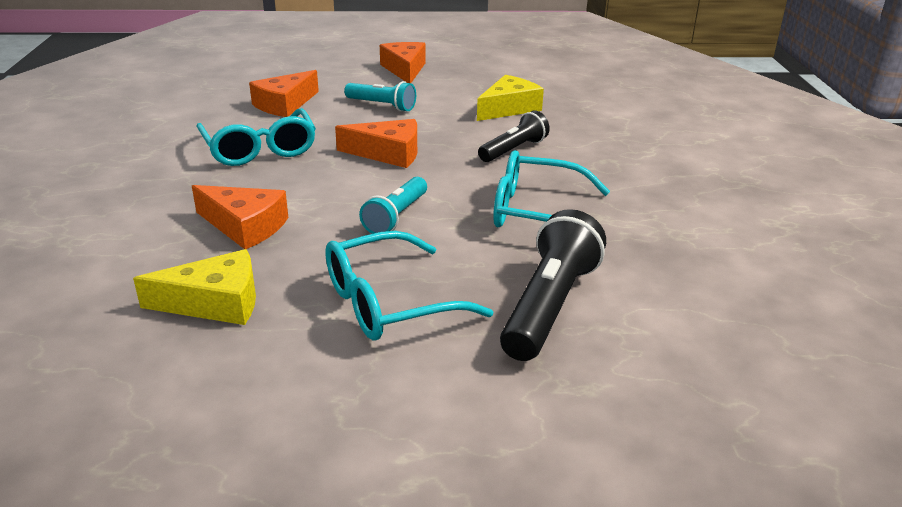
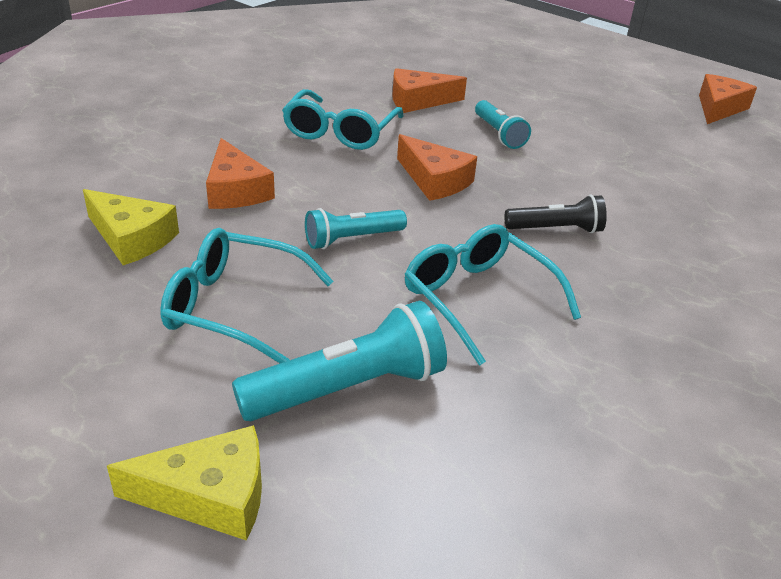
camera: 40 degrees right, 5 degrees up
(405, 70) = (575, 107): orange cheese -> orange cheese (719, 108)
(509, 108) = (620, 186): yellow cheese -> yellow cheese (210, 496)
(549, 306) = (347, 388): black flashlight -> turquoise flashlight

